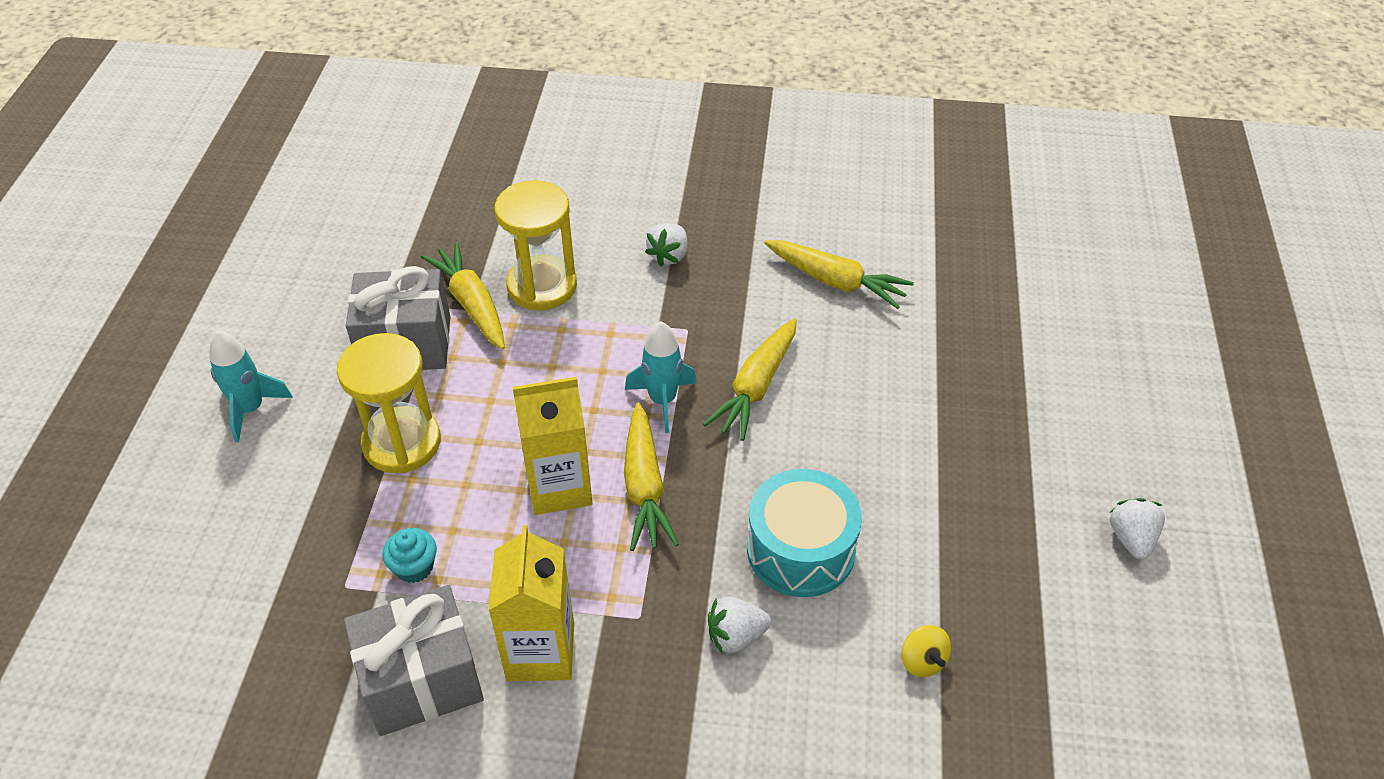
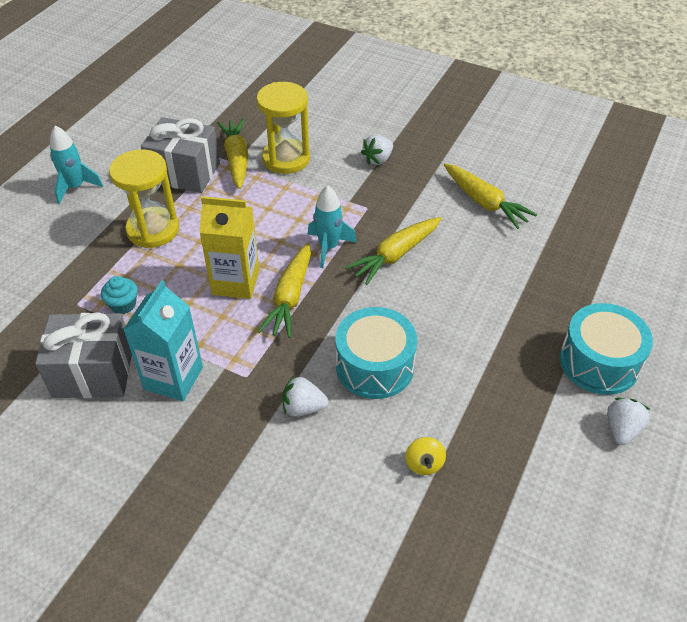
camera: 20 degrees right, 0 degrees up
(540, 651) = (173, 378): yellow carton -> turquoise carton
(1068, 460) = (599, 362): none -> turquoise drum

